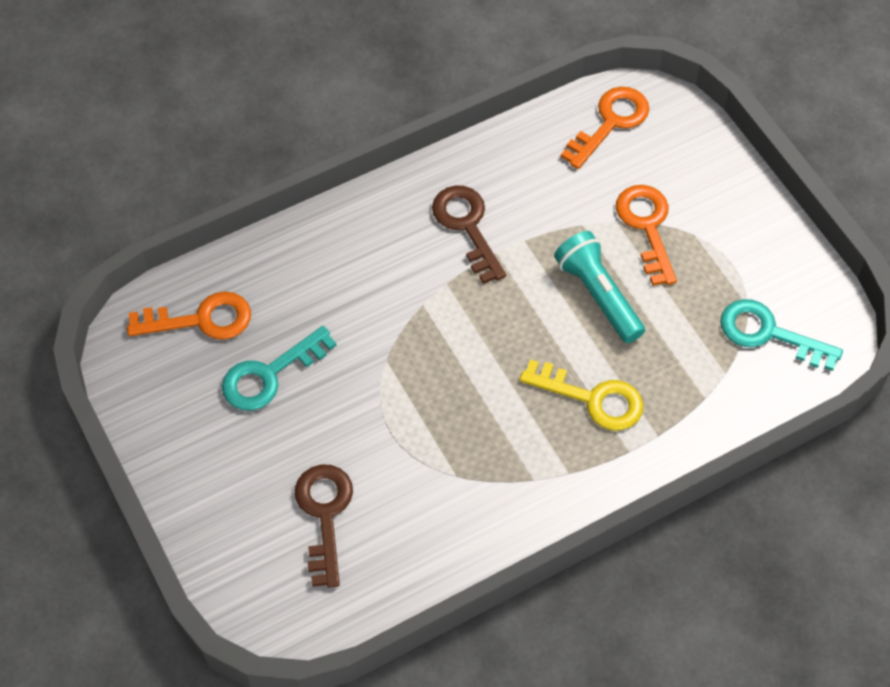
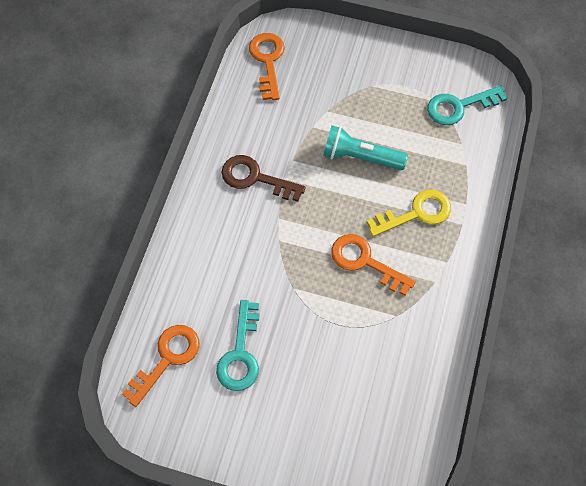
camera: 45 degrees left, 5 degrees up
(324, 514) = (354, 402): brown key -> none
(647, 227) = (345, 101): orange key -> orange key (365, 261)

